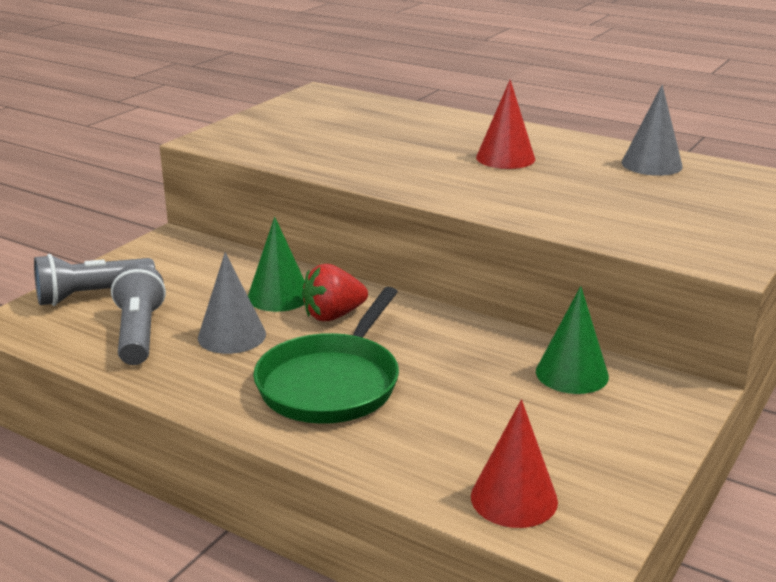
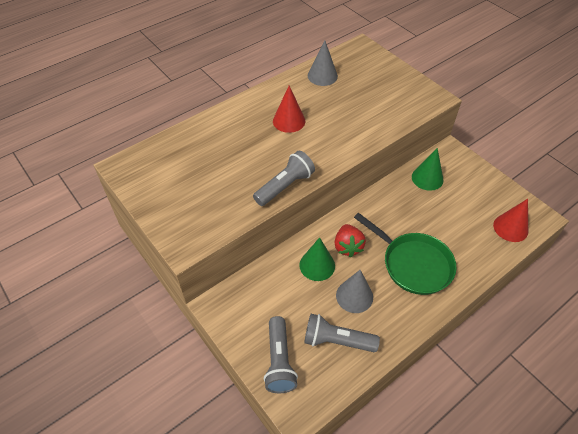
camera: 70 degrees left, 25 degrees up
(357, 175) = (285, 186): none -> grey flashlight

